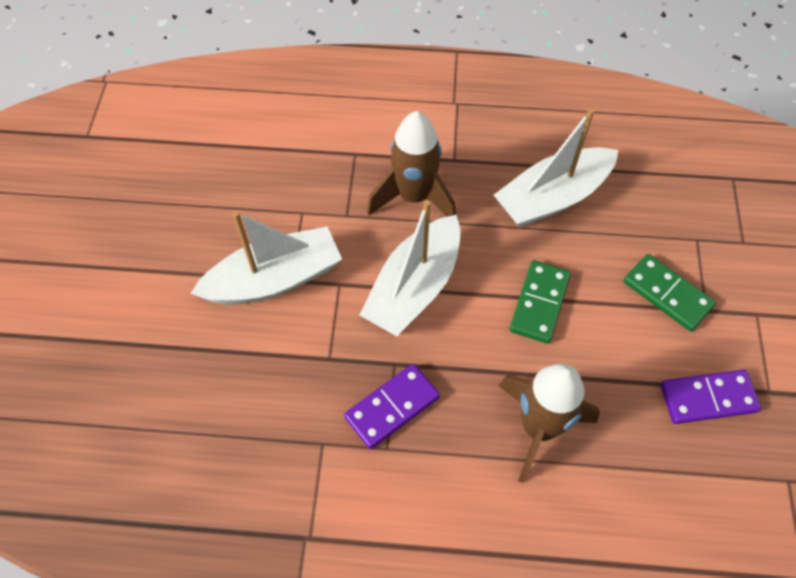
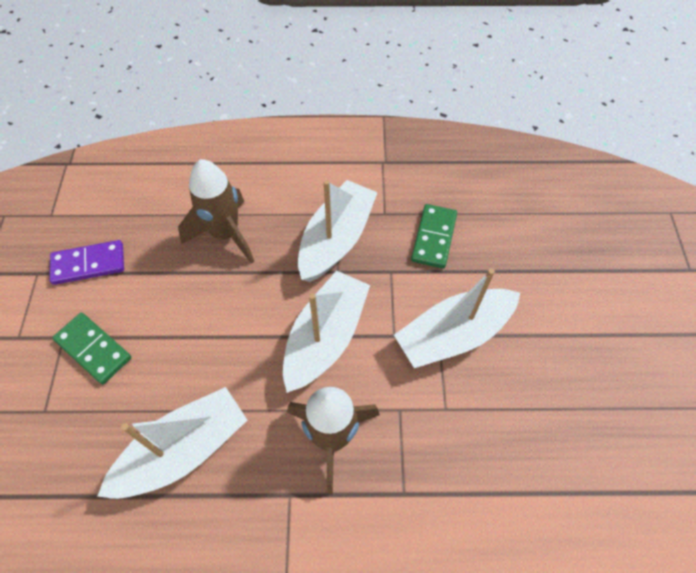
camera: 175 degrees right, 0 degrees up
(392, 407) = (336, 239): purple domino -> white boat
(539, 303) = (213, 331): green domino -> green domino (434, 238)

